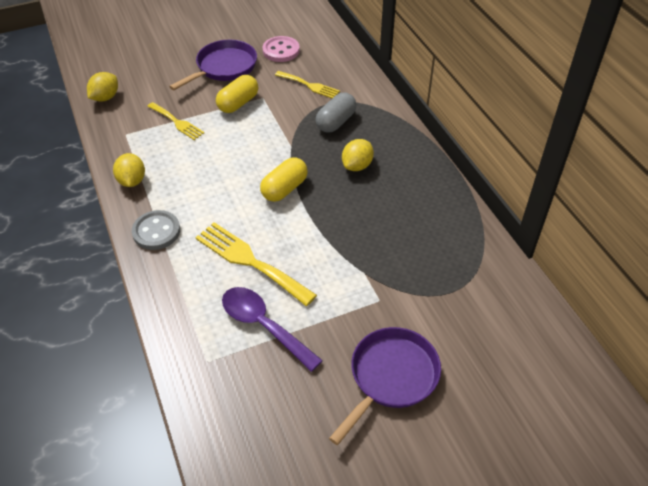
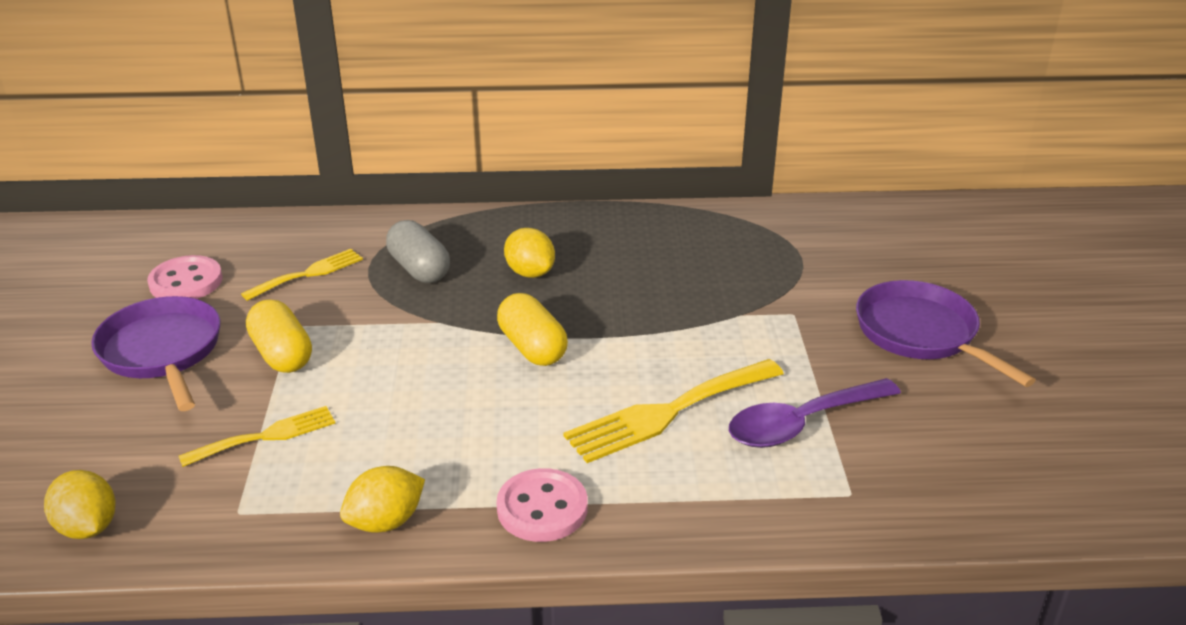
camera: 70 degrees left, 15 degrees down
(132, 181) = (385, 522): yellow lemon -> yellow lemon turned 45 degrees counterclockwise
(156, 231) = (542, 508): grey button -> pink button

